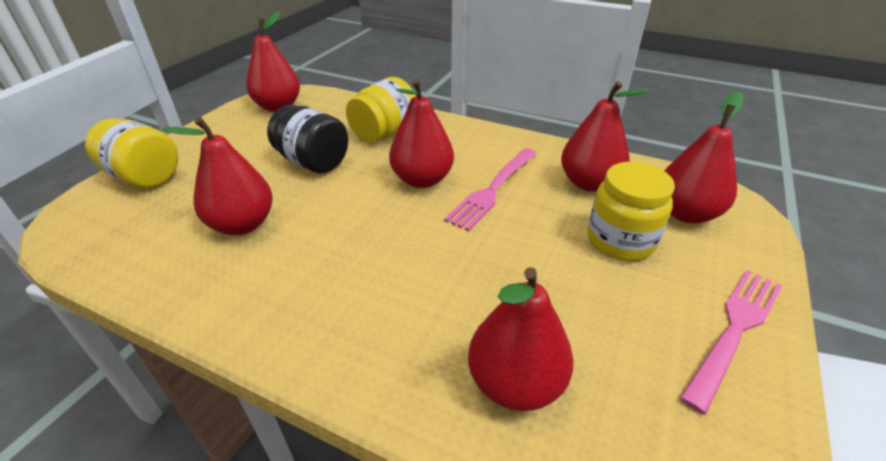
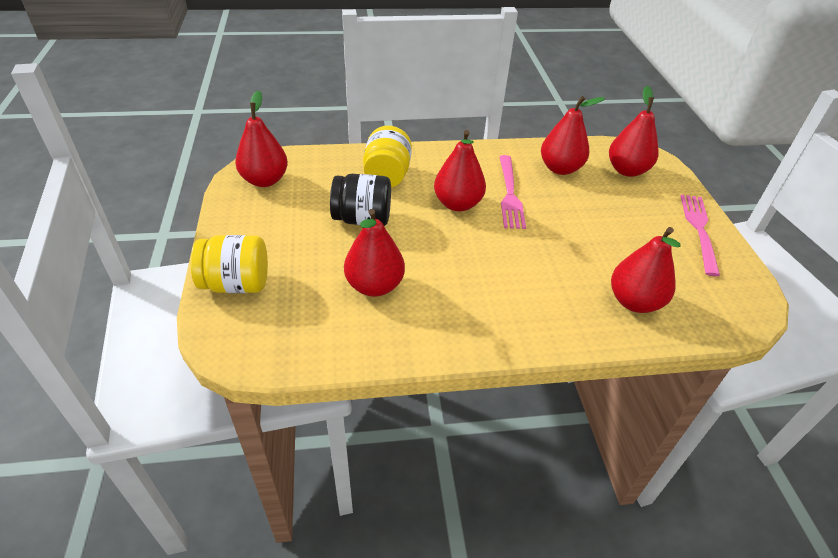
camera: 35 degrees left, 5 degrees up
(620, 240) = (610, 201): yellow jar -> none

